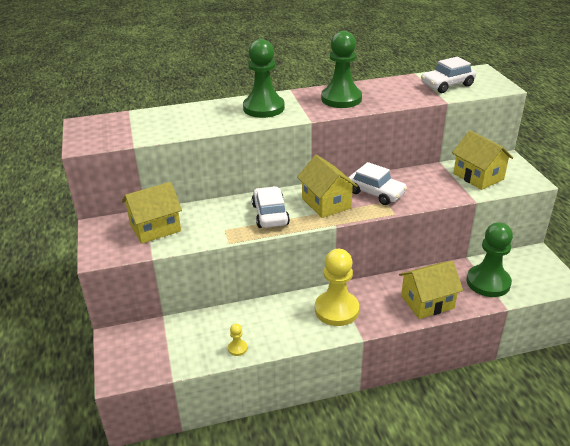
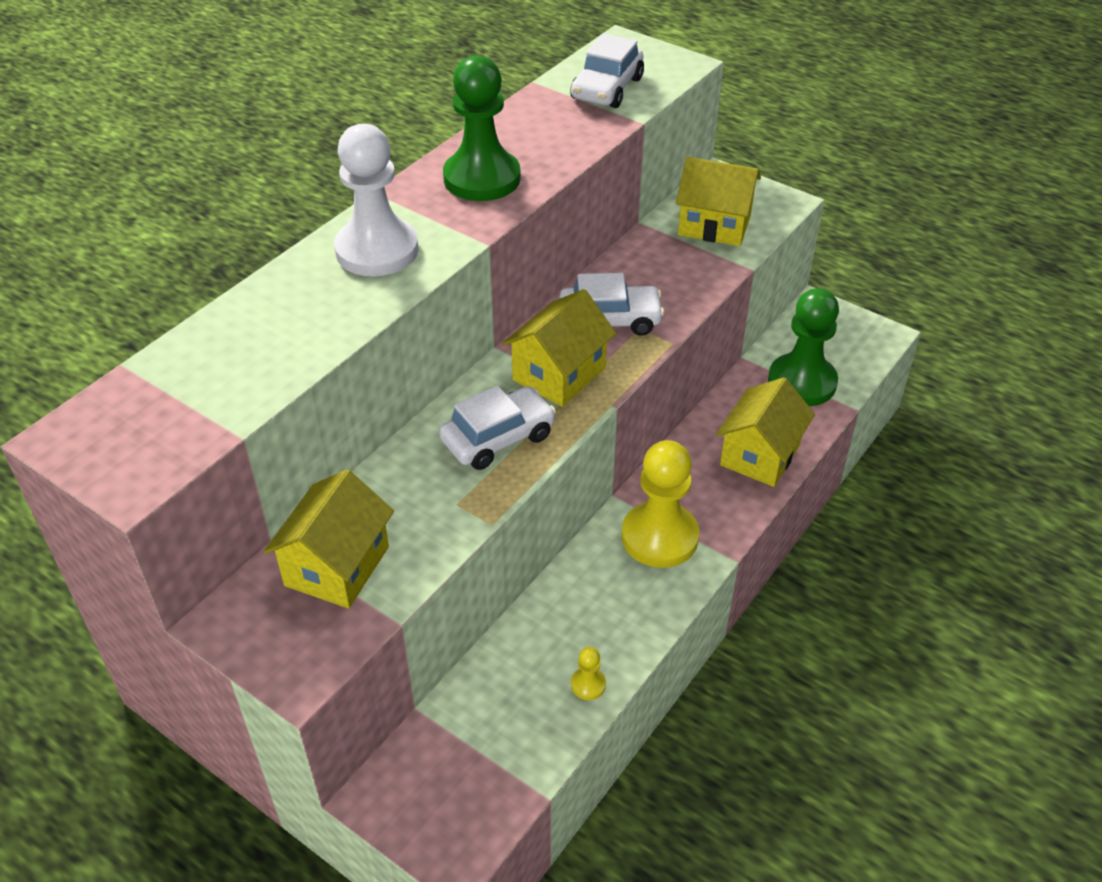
camera: 40 degrees left, 10 degrees up
(263, 108) = (377, 250): green pawn -> white pawn
(270, 214) = (498, 438): white car -> white car turned 105 degrees clockwise
(326, 203) = (559, 374): yellow house -> yellow house turned 75 degrees counterclockwise

